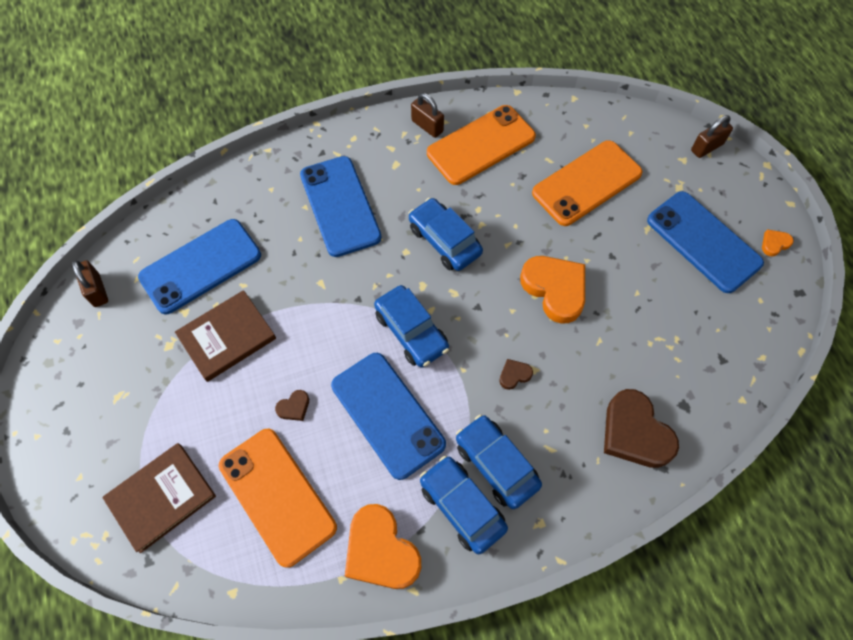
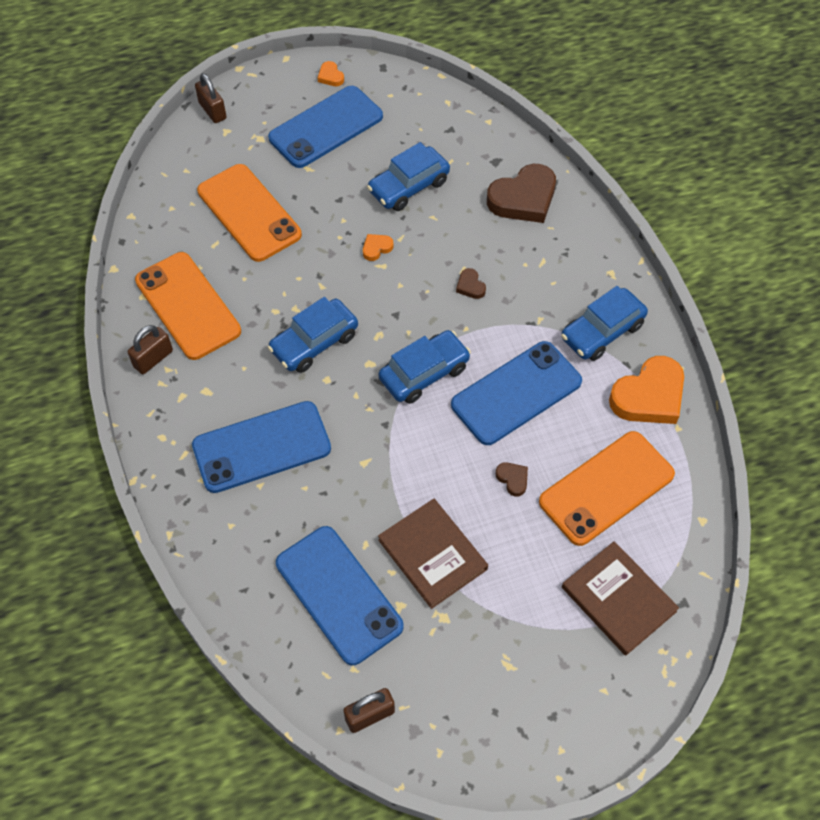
camera: 90 degrees left, 5 degrees down
(496, 464) = (560, 304): blue car -> blue car (408, 186)
(555, 289) = (376, 248): orange heart -> orange heart, size x0.44

